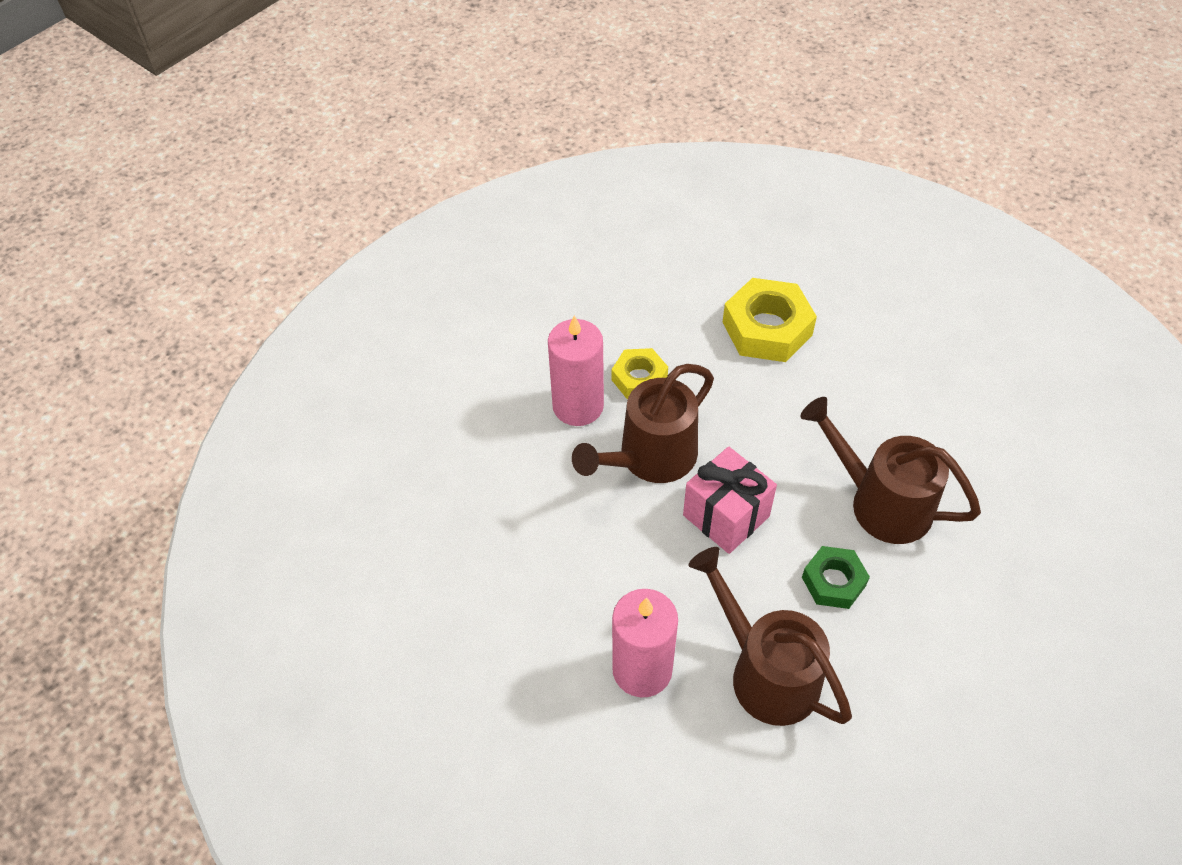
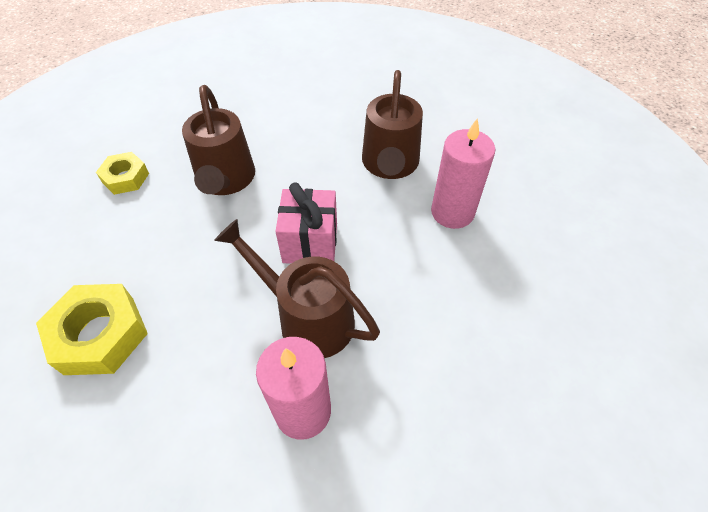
camera: 135 degrees left, 0 degrees up
(639, 379) = (232, 387): yellow nut -> yellow nut (125, 178)
(649, 459) = (306, 317): brown watering can -> brown watering can turned 150 degrees counterclockwise
(833, 581) = (304, 170): green nut -> none

